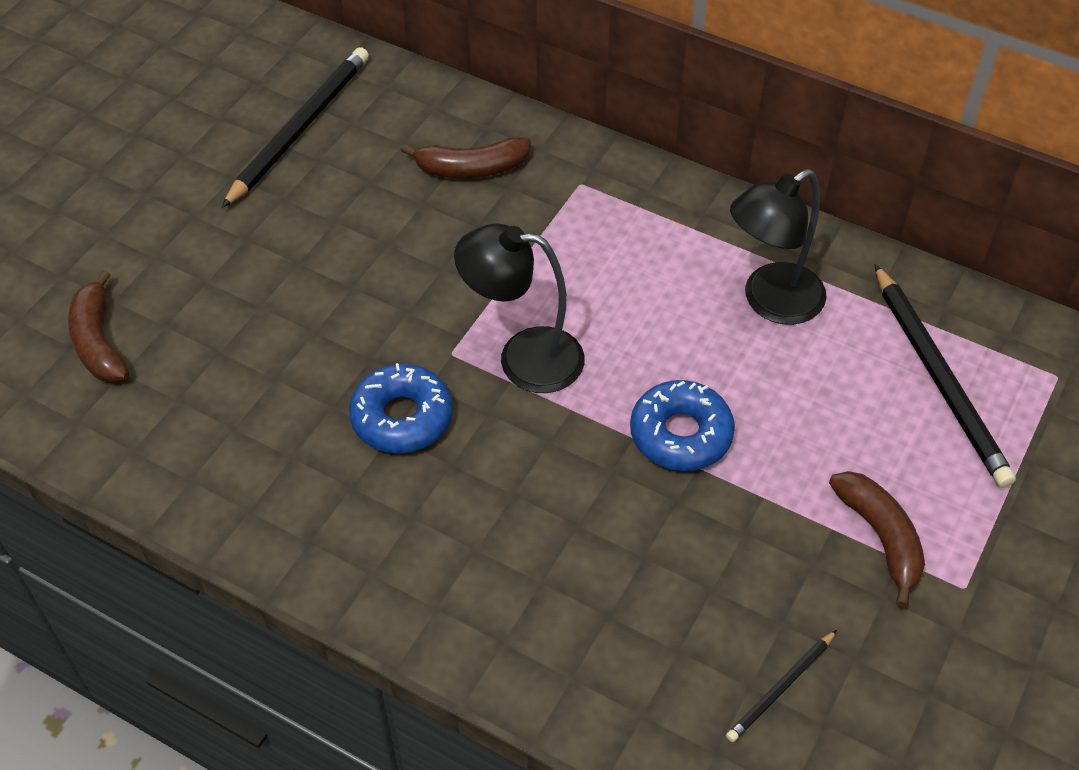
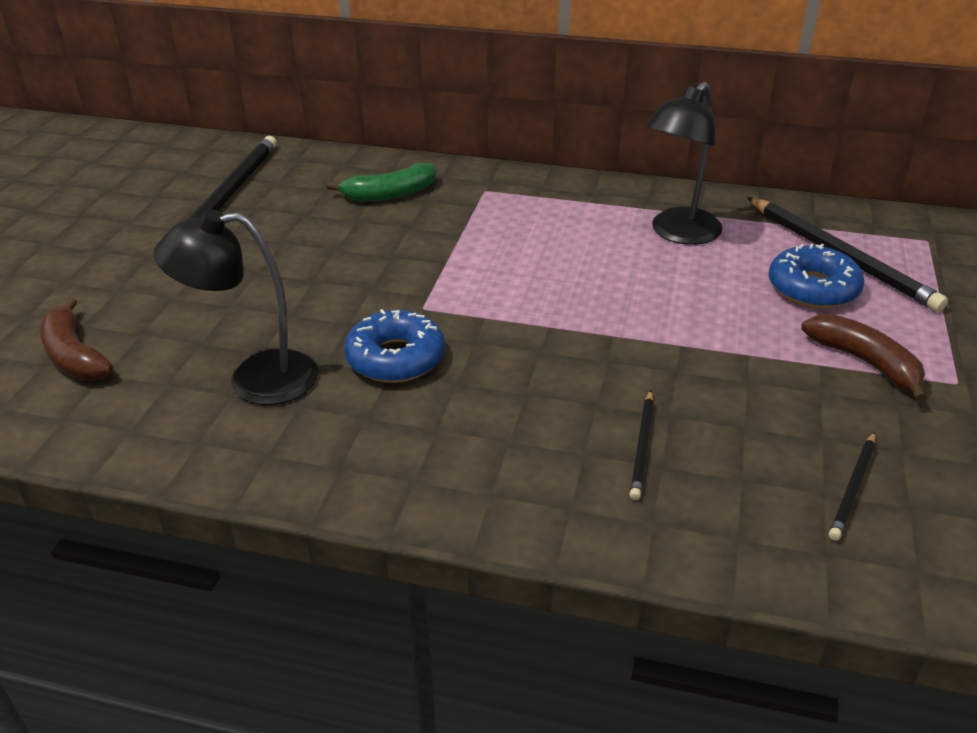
camera: 15 degrees left, 15 degrees down
(471, 168) = (389, 194): brown banana -> green banana
(523, 358) = (489, 300): black lamp -> black lamp (255, 379)
(600, 588) = (642, 447): none -> black pencil
(680, 434) = (653, 326): blue donut -> blue donut (812, 288)

